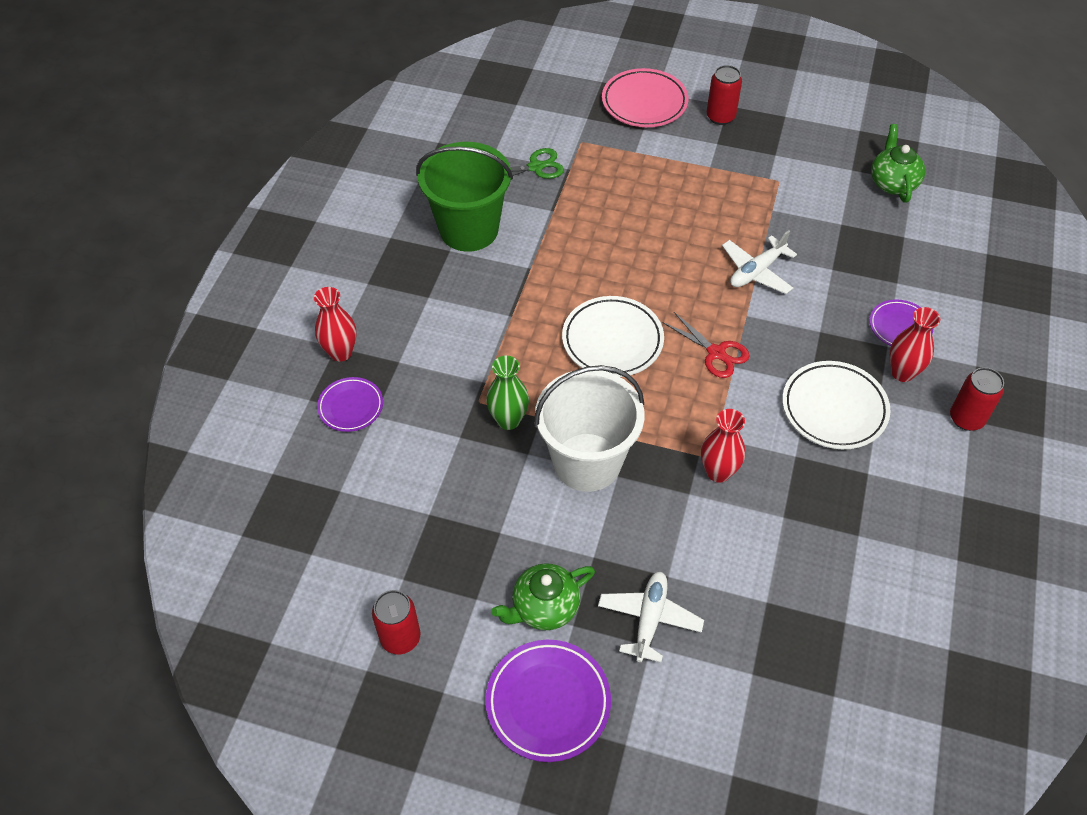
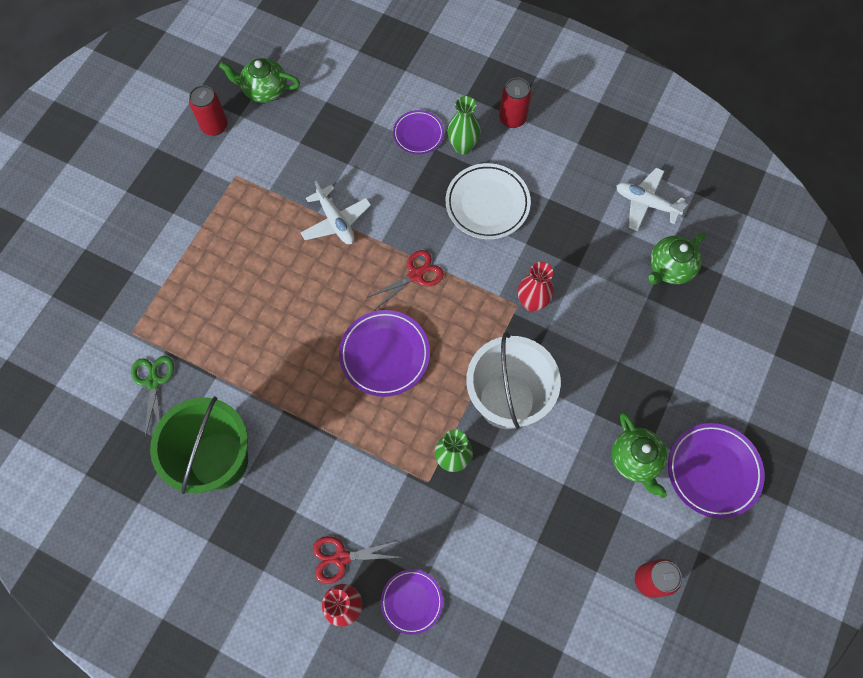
camera: 80 degrees left, 15 degrees up
(387, 341) = (341, 558): none -> red scissors
(612, 340) = (384, 355): white plate -> purple plate
(644, 102) = (96, 263): pink plate -> none
(649, 619) = (653, 383): white plane -> white plane (646, 203)
(720, 117) = (139, 201): red can -> red can (214, 126)
(819, 626) = (669, 268): none -> green teapot
(902, 373) = (462, 147): red vase -> green vase

